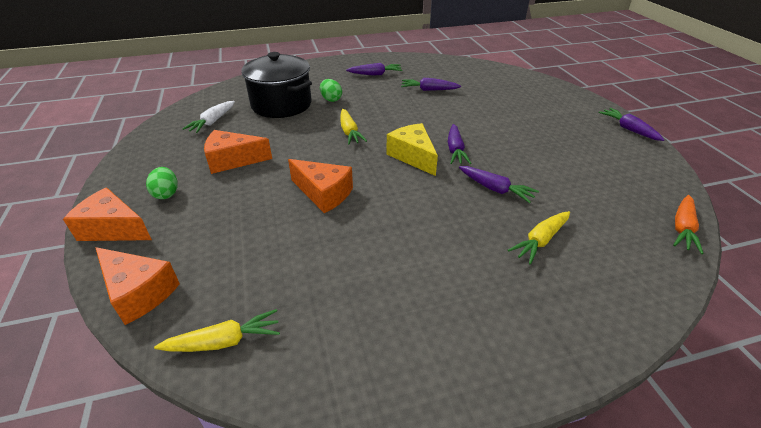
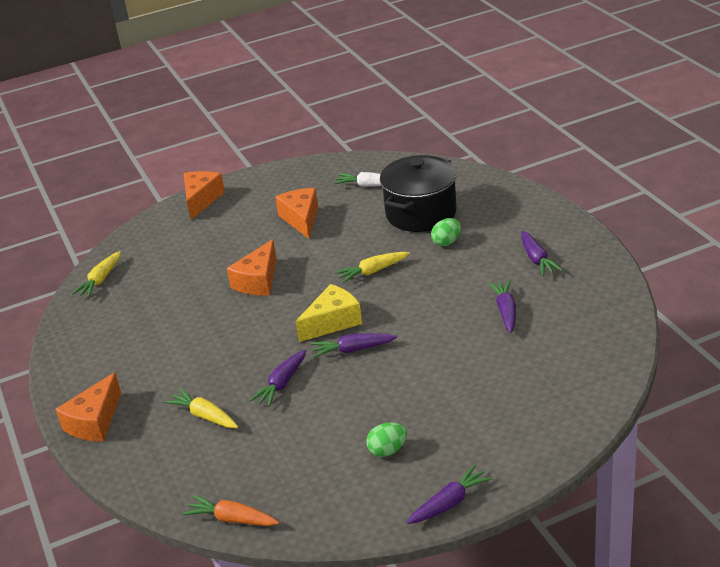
camera: 85 degrees right, 5 degrees down
(139, 292) = (140, 235): orange cheese -> orange cheese (94, 422)
(166, 193) = (246, 205): green egg -> green egg (387, 450)
(224, 341) = (100, 280): yellow carrot -> yellow carrot turned 45 degrees clockwise

